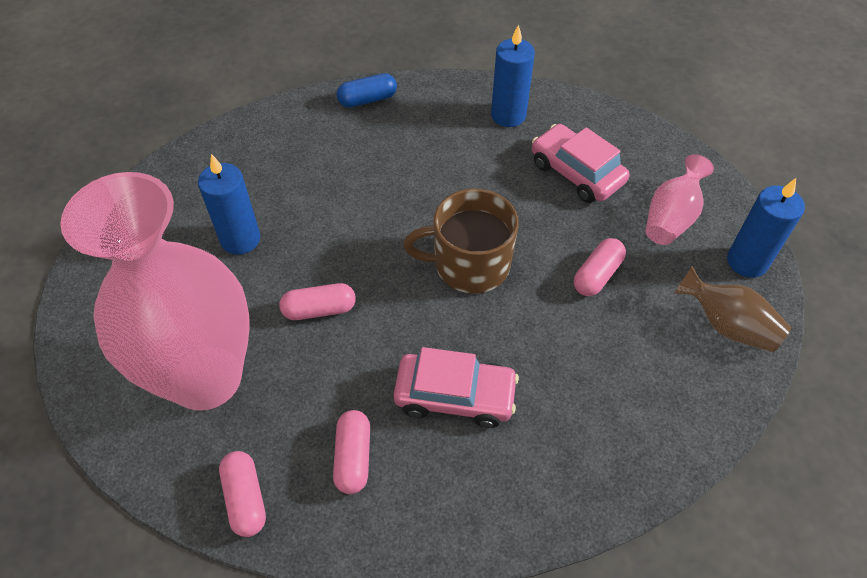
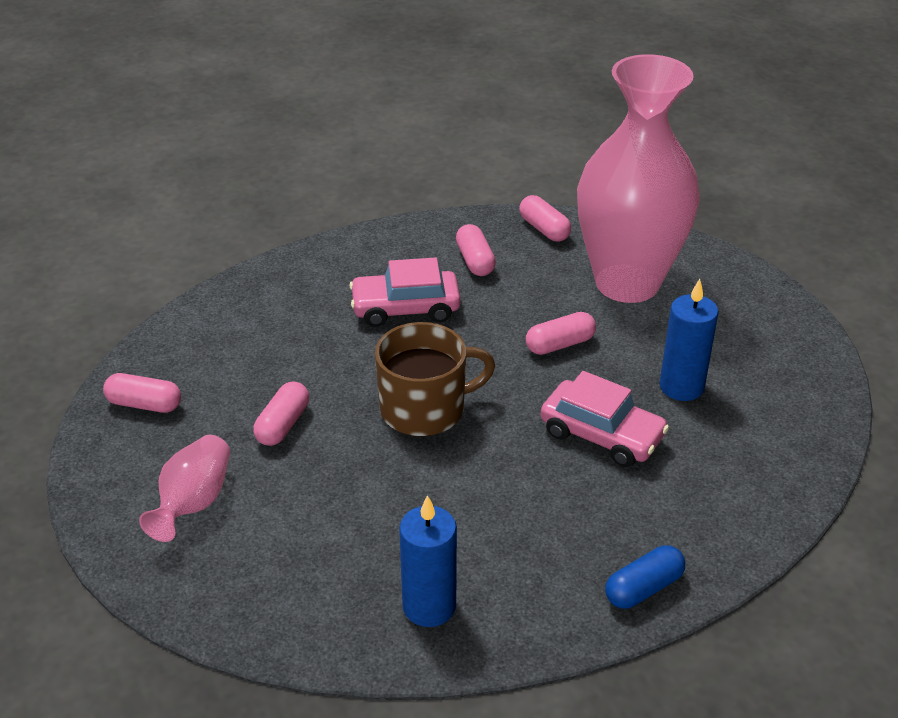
camera: 165 degrees right, 15 degrees down
(576, 172) = (317, 537): pink car -> pink car (602, 434)
(727, 325) = (144, 404): brown vase -> pink capsule
(747, 262) = (108, 470): blue candle -> none

